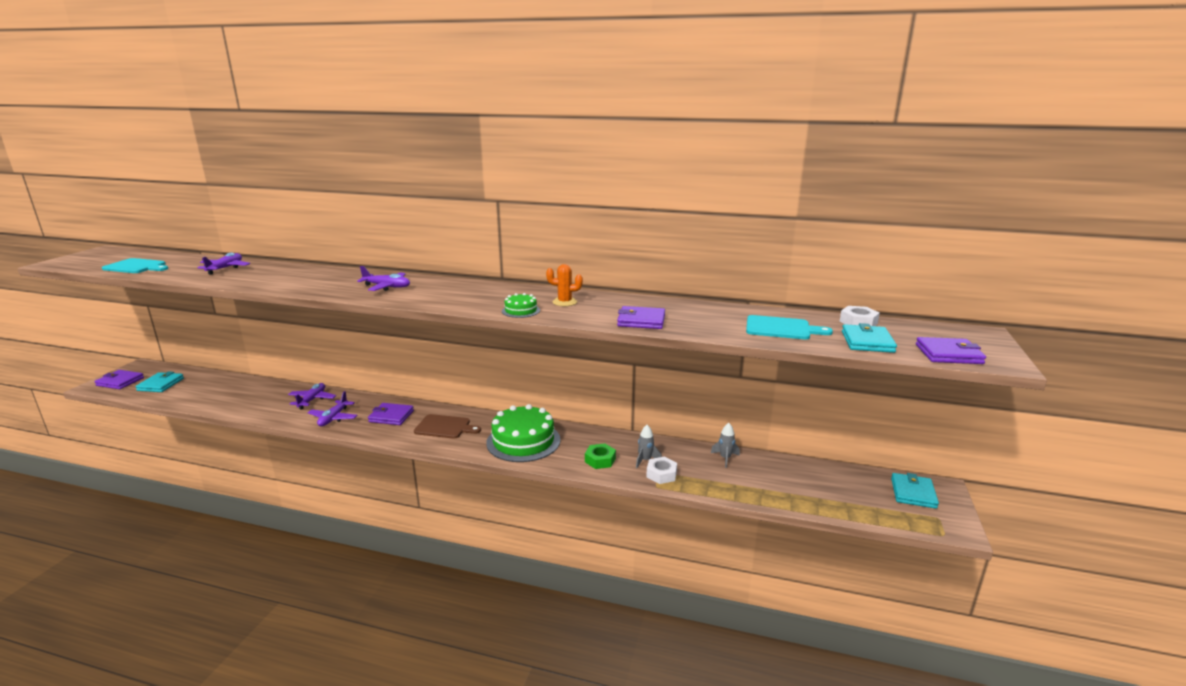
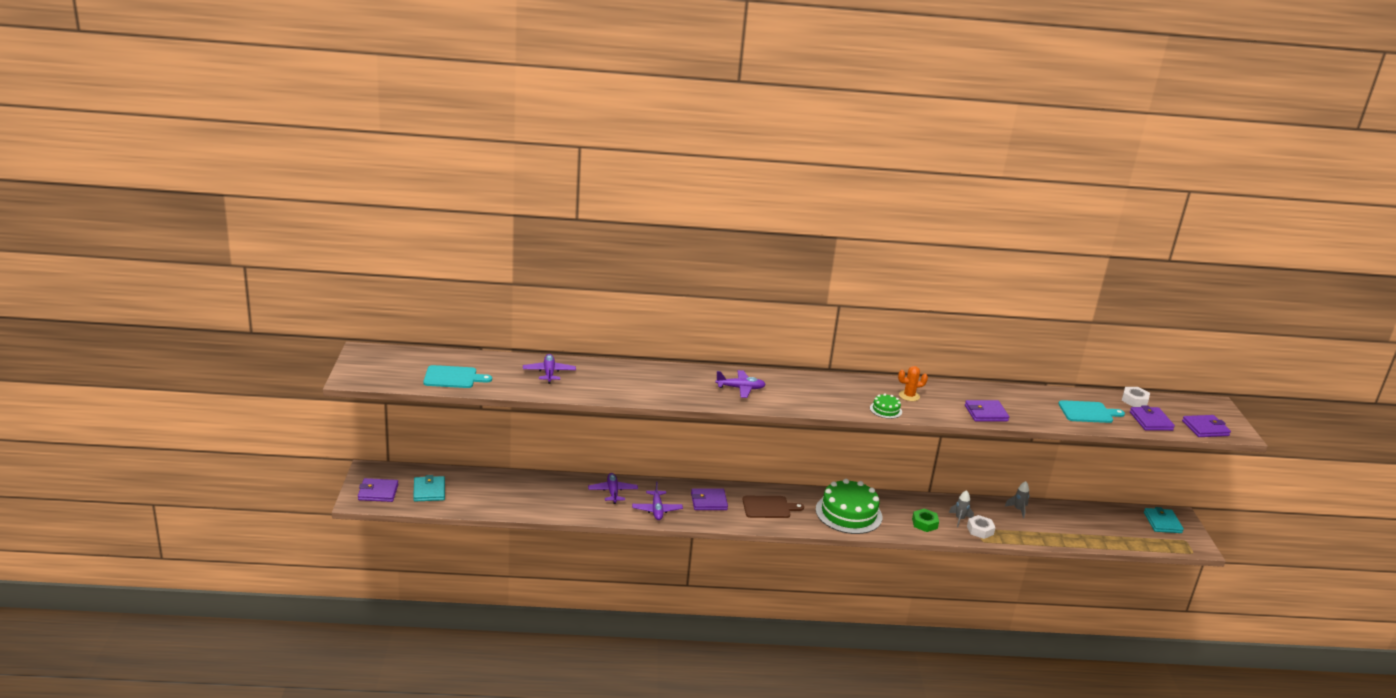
camera: 20 degrees left, 5 degrees up
(867, 342) = (1151, 421): turquoise wallet -> purple wallet

